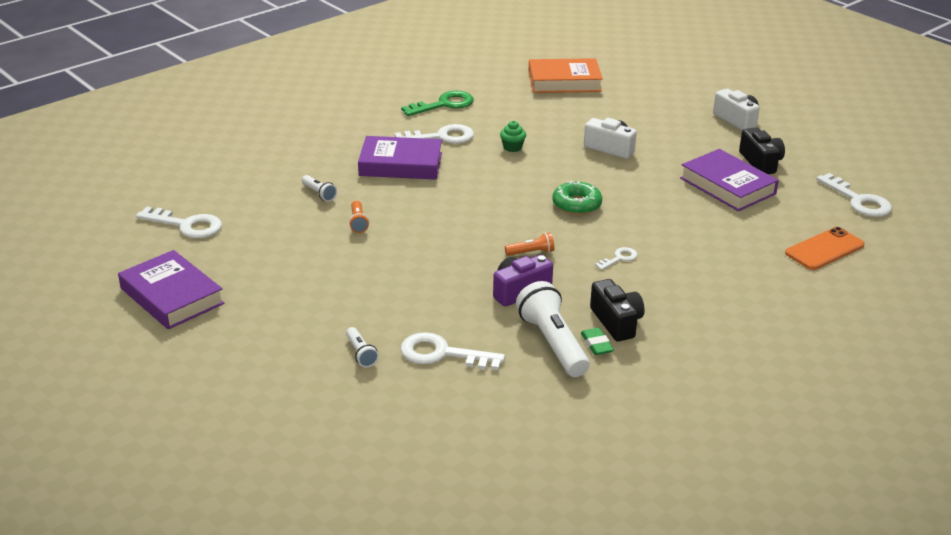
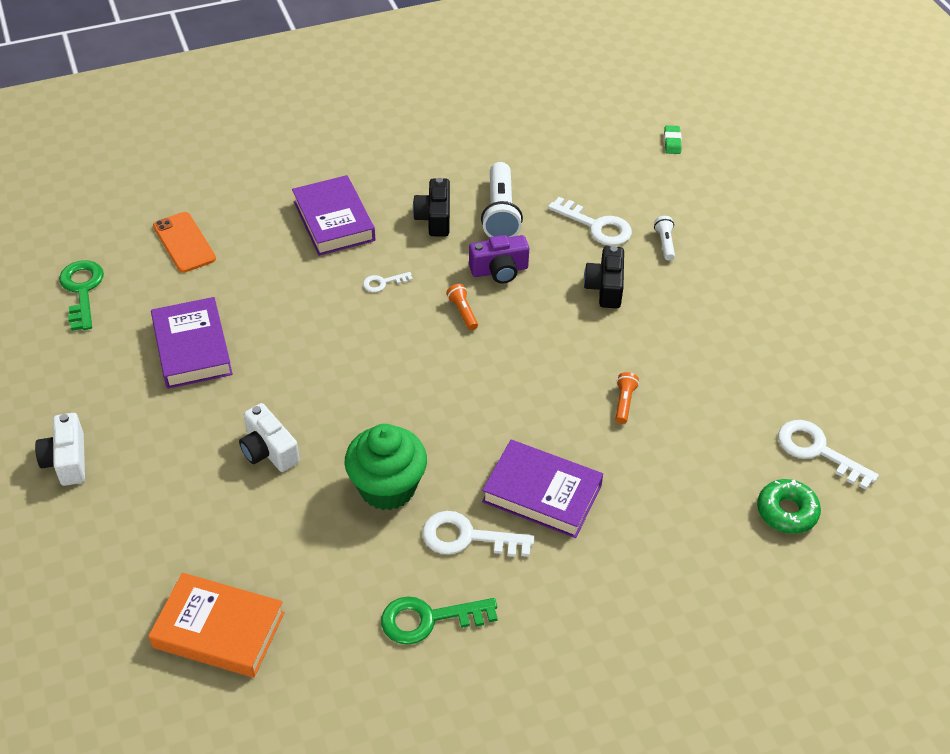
camera: 160 degrees left, 15 degrees up
(172, 296) = (831, 350): purple book -> purple book (333, 221)
(319, 194) = (657, 464): white flashlight -> none
(512, 147) = (387, 487): green cupcake -> green cupcake, size x2.31
(531, 252) = (462, 312): orange flashlight -> orange flashlight turned 60 degrees clockwise
(576, 205) = (375, 365): green donut -> green donut (787, 512)
(596, 344) = (465, 203): green eraser -> green eraser (672, 142)
(760, 162) = (119, 375): black camera -> black camera (605, 288)
(824, 249) = (184, 242): orange phone -> orange phone turned 75 degrees clockwise
(858, 200) = (82, 290): white key -> green key

